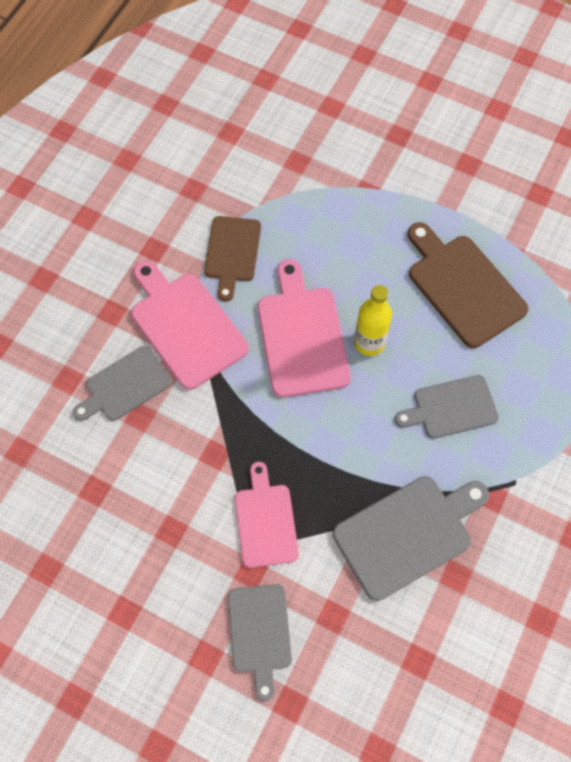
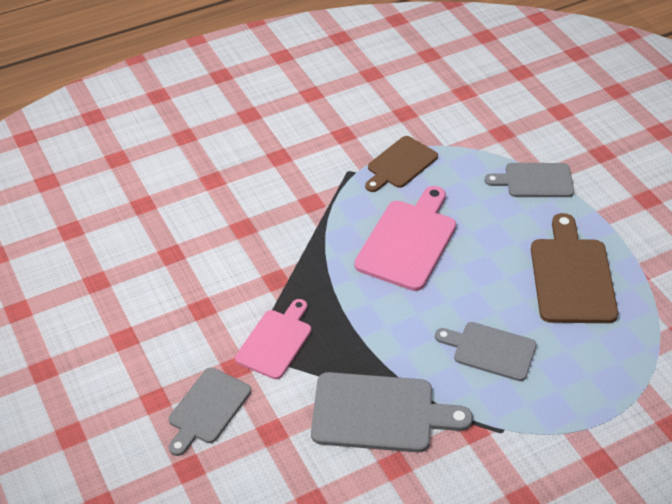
camera: 35 degrees right, 20 degrees down
(125, 385) = (249, 204): grey cutting board -> grey cutting board (535, 180)
(185, 326) = (325, 191): pink cutting board -> none
(369, 342) = (459, 273): yellow bottle -> none

